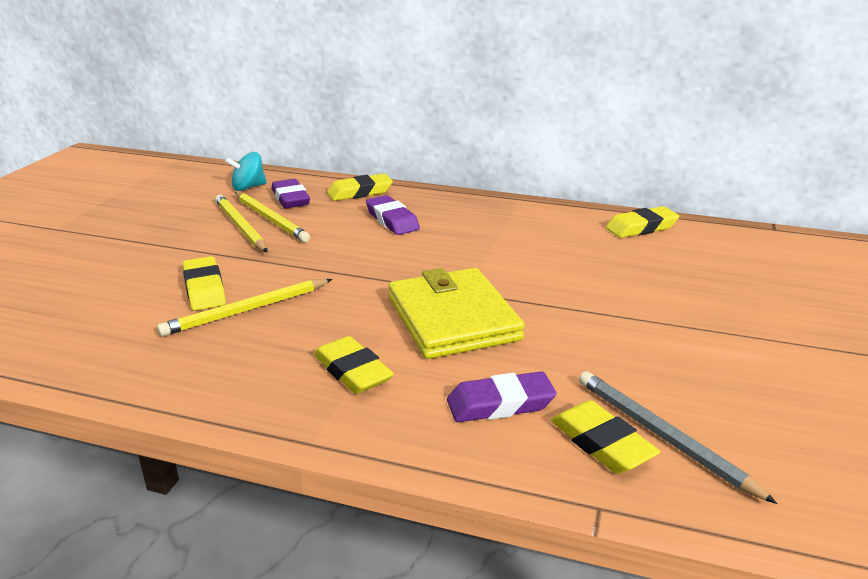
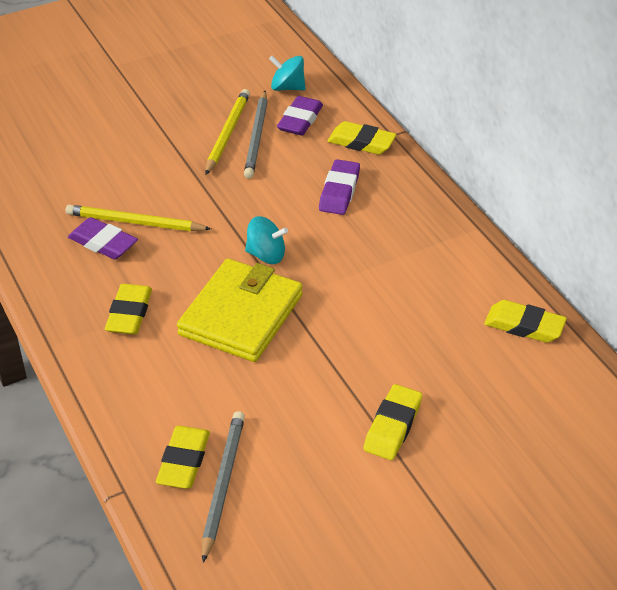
camera: 45 degrees right, 15 degrees up
(204, 289) = (134, 186): yellow eraser -> yellow eraser (392, 426)
(271, 219) = (257, 137): yellow pencil -> grey pencil
(404, 275) = (266, 255): none -> turquoise spinning top
(500, 404) = (172, 396): purple eraser -> purple eraser (103, 243)

